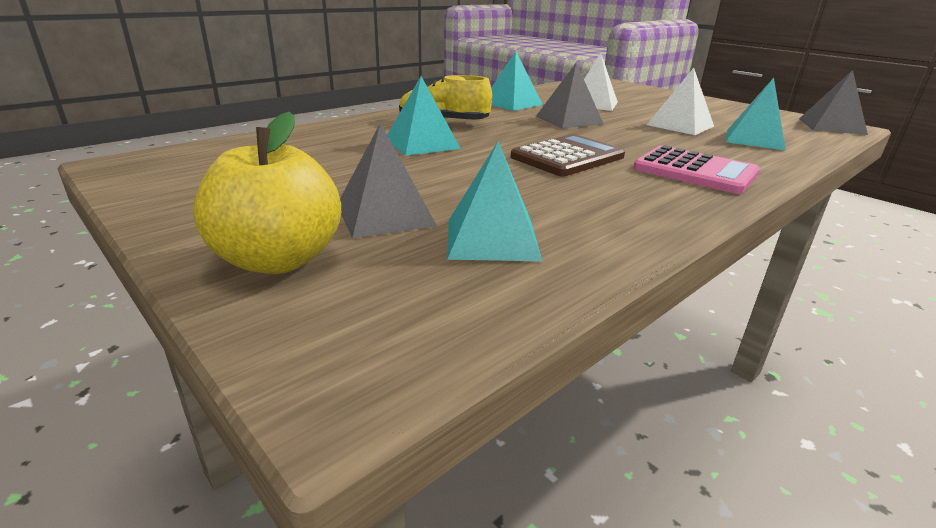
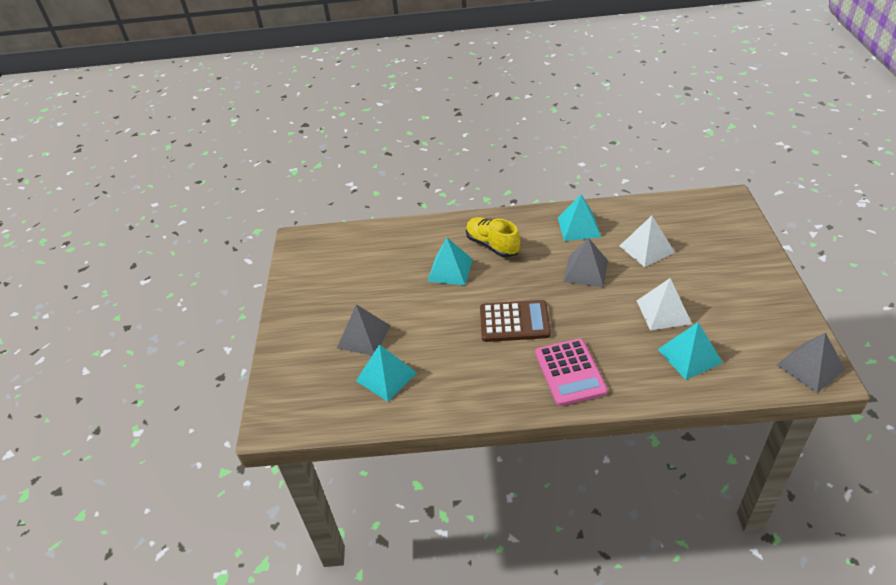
camera: 45 degrees right, 15 degrees up
(278, 260) = (301, 350): yellow apple -> none

